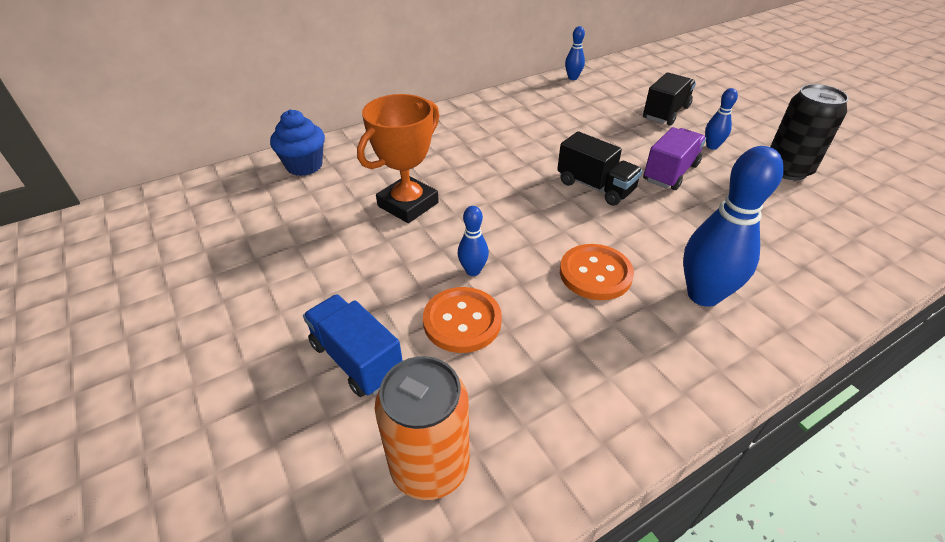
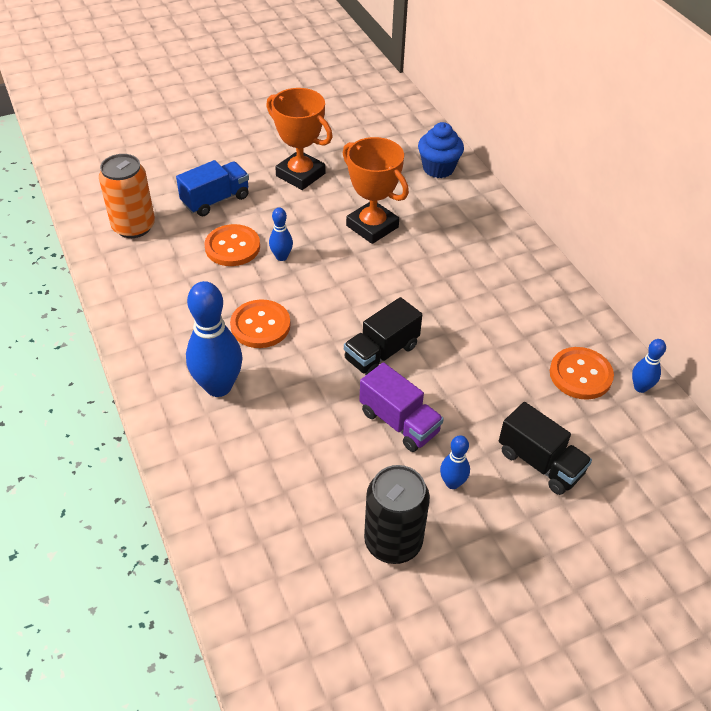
camera: 95 degrees right, 5 degrees up
(302, 273) = (300, 175): none -> orange trophy
(572, 97) = (580, 375): none -> orange button

